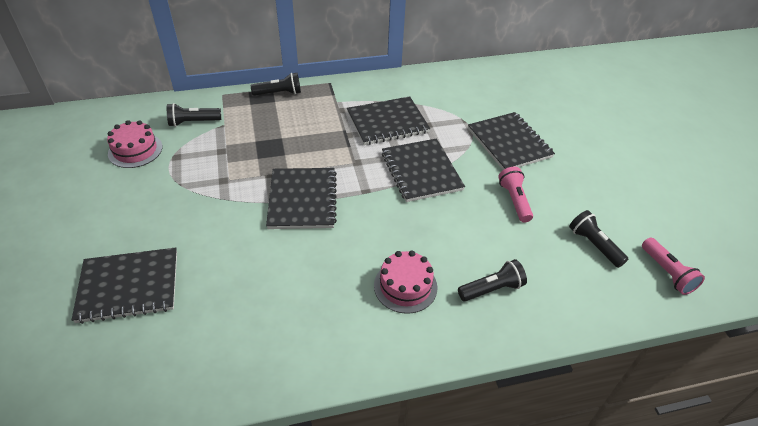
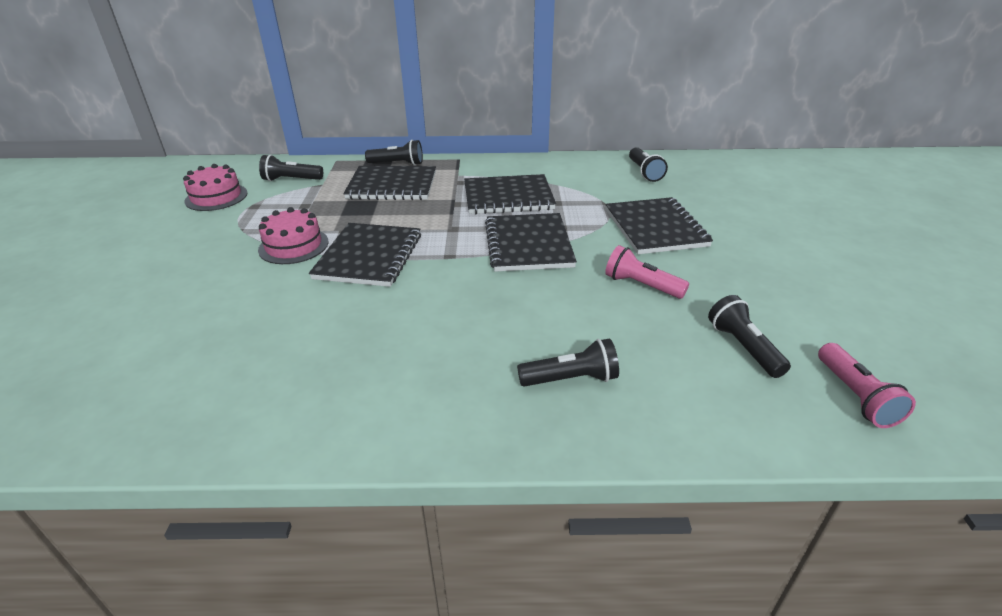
camera: 15 degrees right, 10 degrees down
(129, 286) = (121, 315): black notebook -> black notebook (392, 186)
(405, 286) = (451, 359): pink cake -> pink cake (293, 246)
(485, 84) = (644, 172): none -> black flashlight
(514, 200) = (641, 285): pink flashlight -> pink flashlight turned 60 degrees counterclockwise

